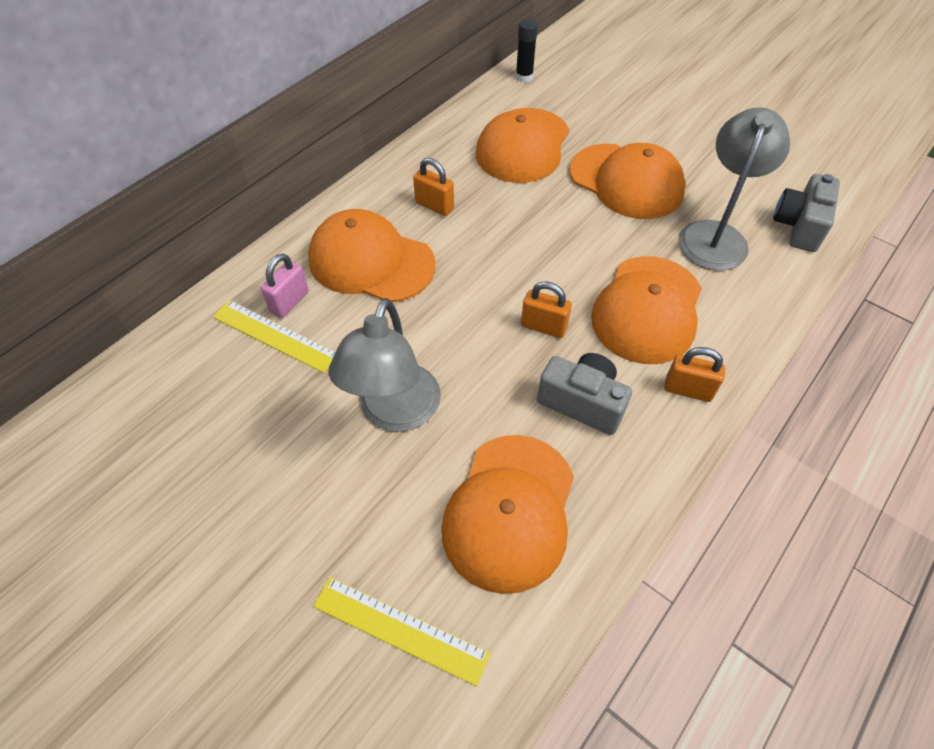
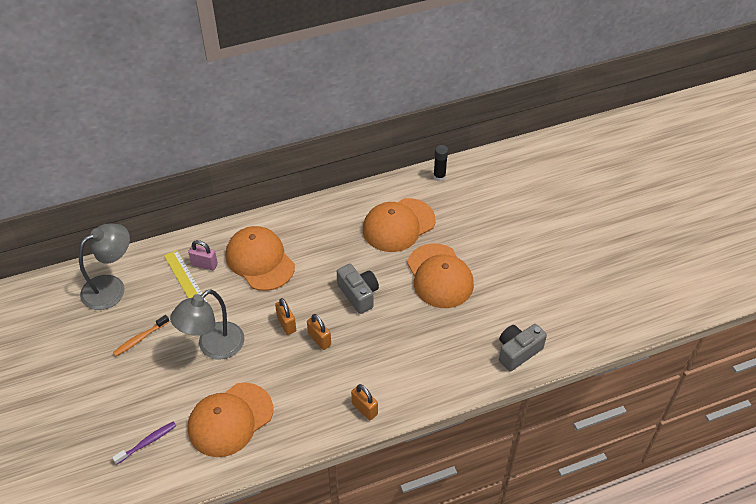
camera: 30 degrees right, 5 degrees down
(261, 460) = (140, 339): none -> orange toothbrush
(289, 302) = (204, 264): pink padlock -> pink padlock turned 45 degrees clockwise
(400, 630) = (147, 442): yellow ruler -> purple toothbrush
(434, 206) = (317, 242): orange padlock -> orange padlock (286, 324)
(582, 402) = (306, 388): grey camera -> grey camera (358, 294)
(647, 309) = (382, 357): orange cap -> none
(715, 235) = (461, 333): grey lamp -> grey lamp (111, 288)

